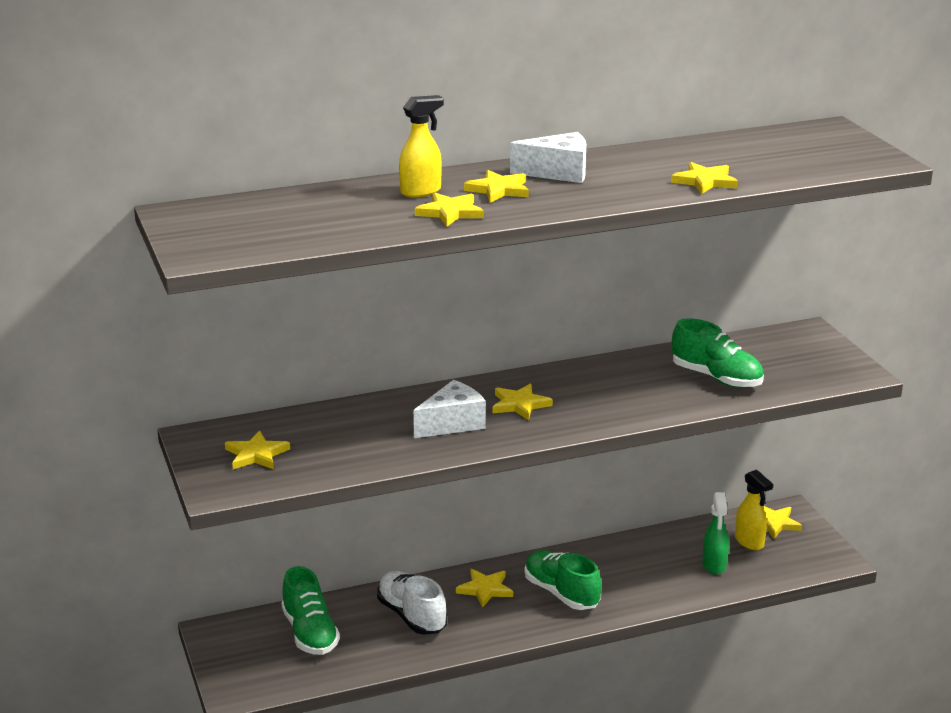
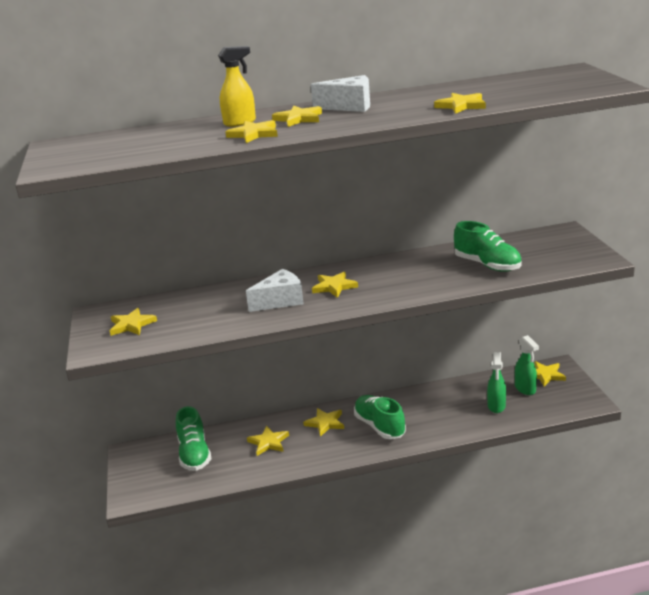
camera: 10 degrees right, 0 degrees up
(412, 616) = (268, 442): white shoe -> yellow star
(749, 542) = (525, 389): yellow spray bottle -> green spray bottle

